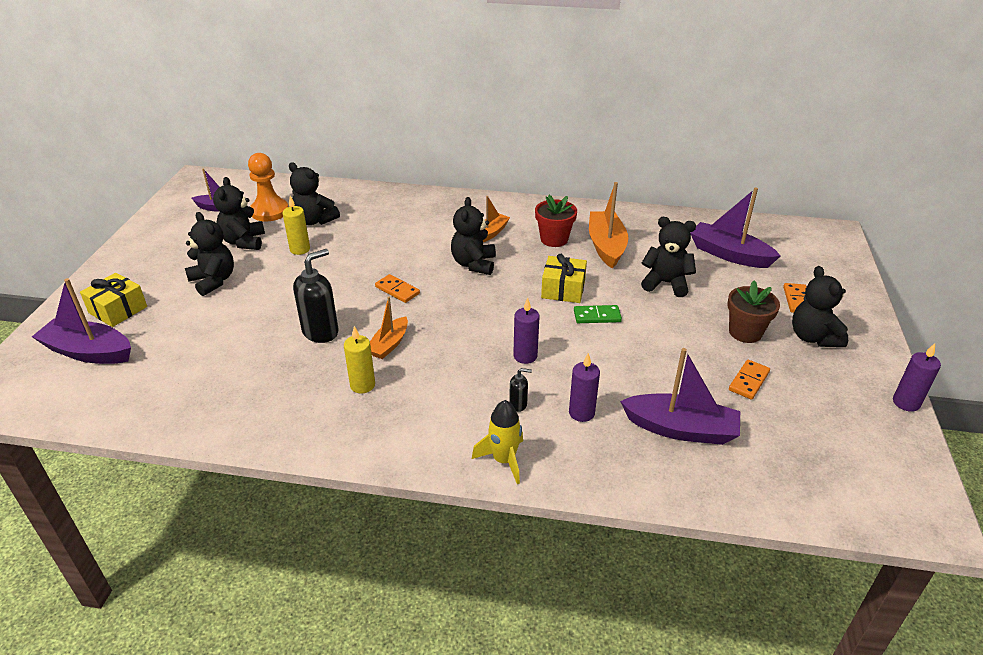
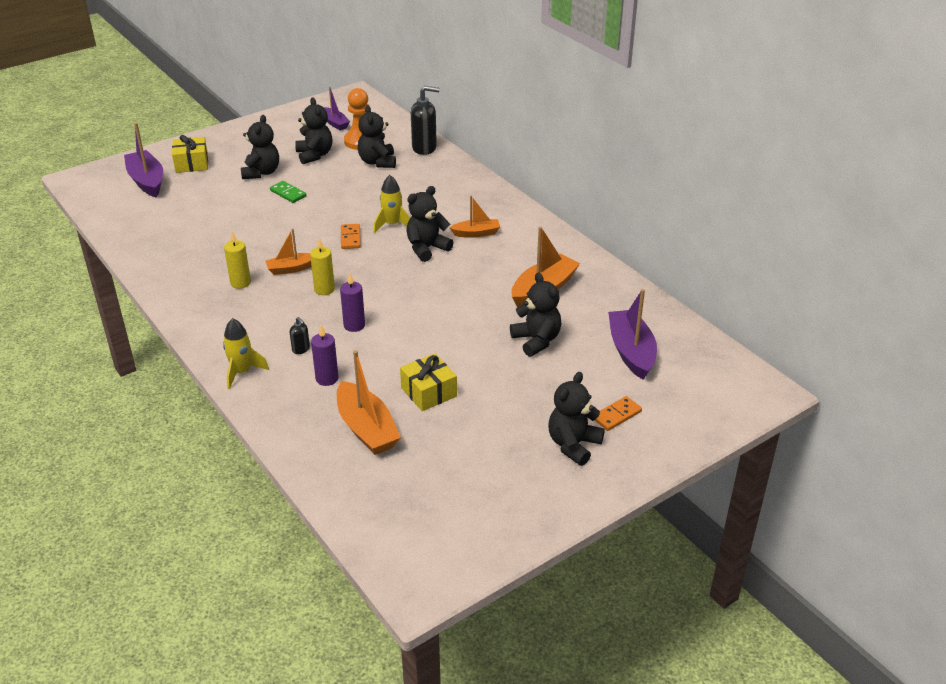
camera: 45 degrees right, 0 degrees up
(244, 242) = (314, 155): black teddy bear -> black teddy bear turned 120 degrees clockwise
(300, 249) = (338, 178): yellow candle -> yellow candle (324, 289)
(321, 332) = (268, 238): black soap dispenser -> black soap dispenser (424, 148)
(414, 261) = (392, 224): none -> yellow rocket
(554, 239) = (514, 263): red flower pot -> none
(563, 289) = (455, 300): yellow gift -> yellow gift (429, 392)
(597, 316) = (444, 331): green domino -> green domino (288, 193)
(681, 429) = (366, 429): purple boat -> orange boat
(745, 332) = (528, 408): brown flower pot -> none
(748, 381) = (466, 436): orange domino -> none
(906, 403) = (551, 528): purple candle -> none

